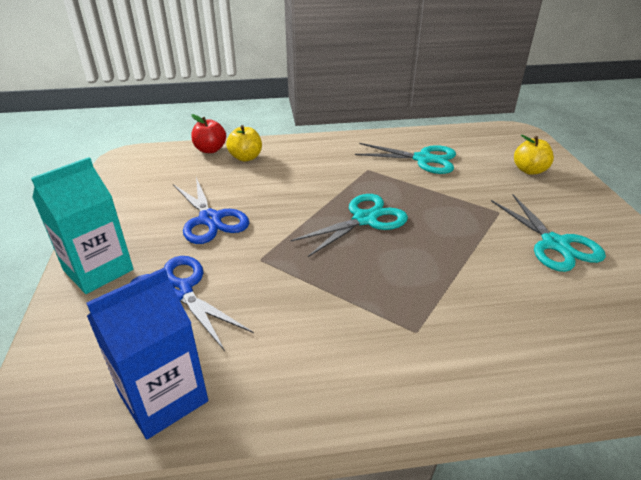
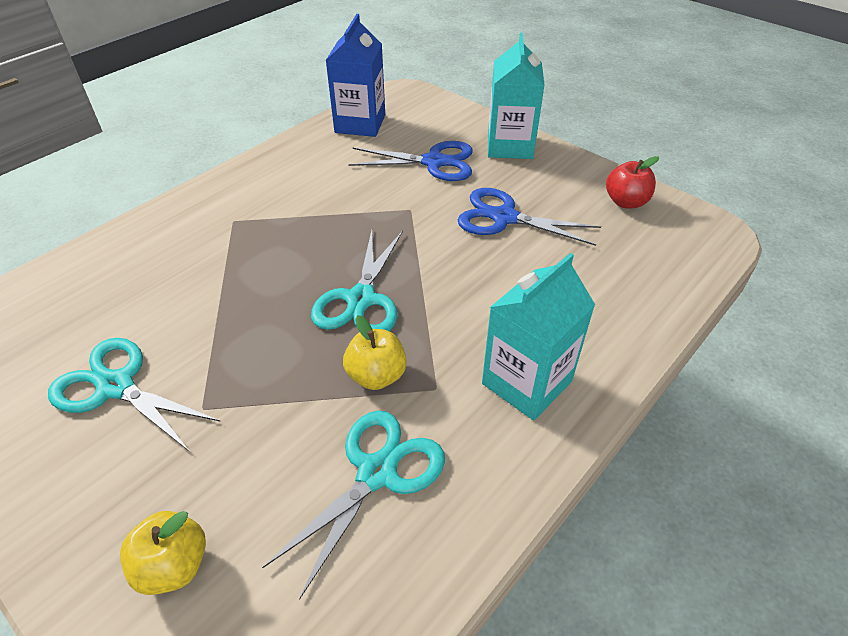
camera: 140 degrees right, 10 degrees up
(210, 150) = (666, 297): red apple -> red apple (626, 202)
(246, 157) = (606, 311): yellow apple -> yellow apple (376, 375)
(324, 155) = (526, 382): none -> turquoise carton
(423, 159) = (377, 473): turquoise scissors -> turquoise scissors turned 150 degrees clockwise

